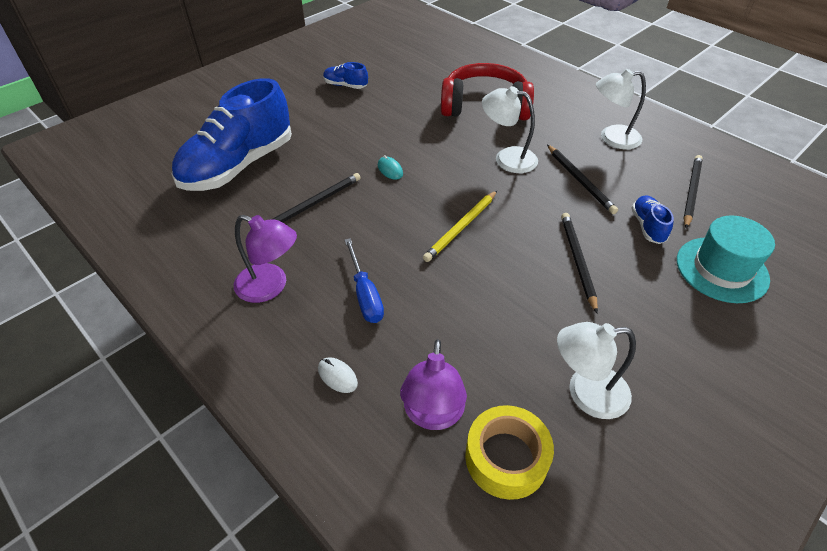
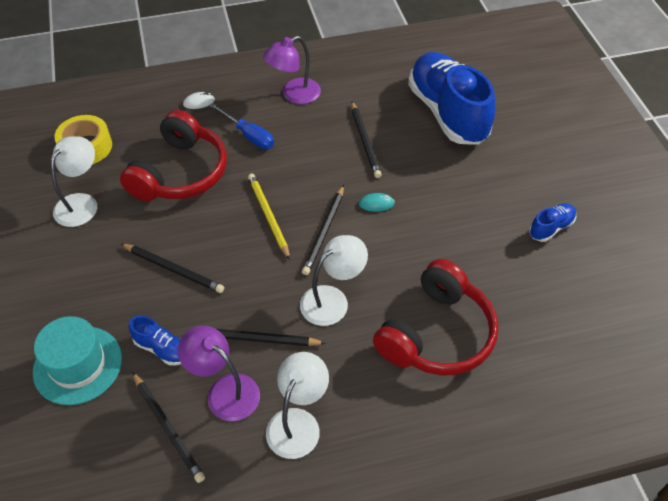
camera: 120 degrees right, 5 degrees up
(365, 294) = (248, 135): blue screwdriver -> blue screwdriver turned 150 degrees counterclockwise
(433, 415) = (137, 130): purple lamp -> purple lamp (225, 390)
(447, 187) = (324, 231): none -> black pencil
(465, 324) = (180, 173): none -> red headphones

